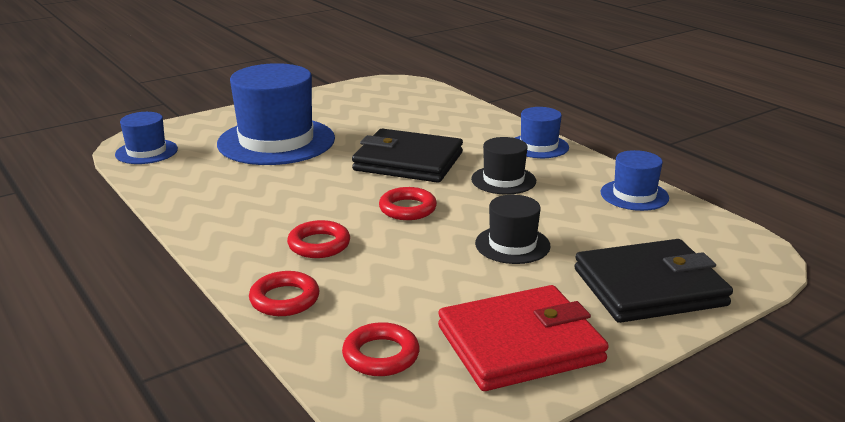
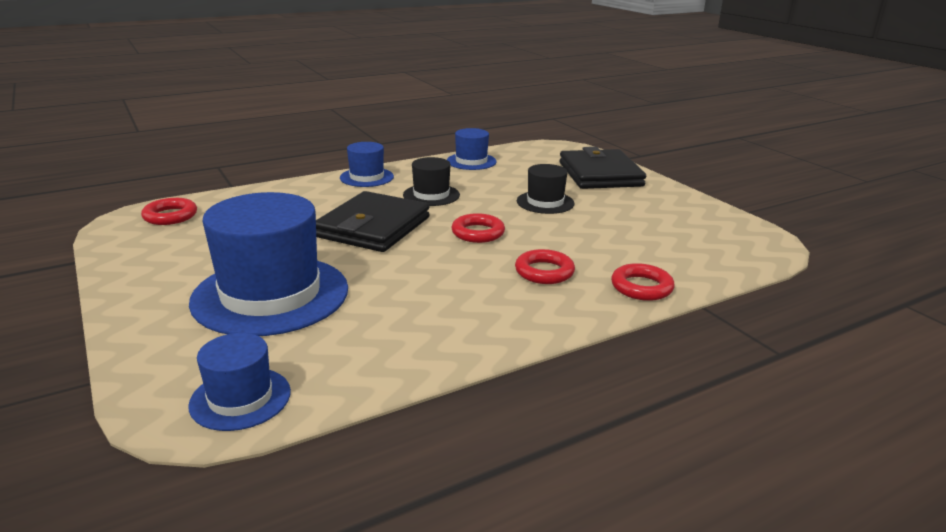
camera: 85 degrees left, 0 degrees up
(381, 355) = (706, 253): red ring -> red ring (170, 216)
(520, 344) = (675, 212): red wallet -> none

